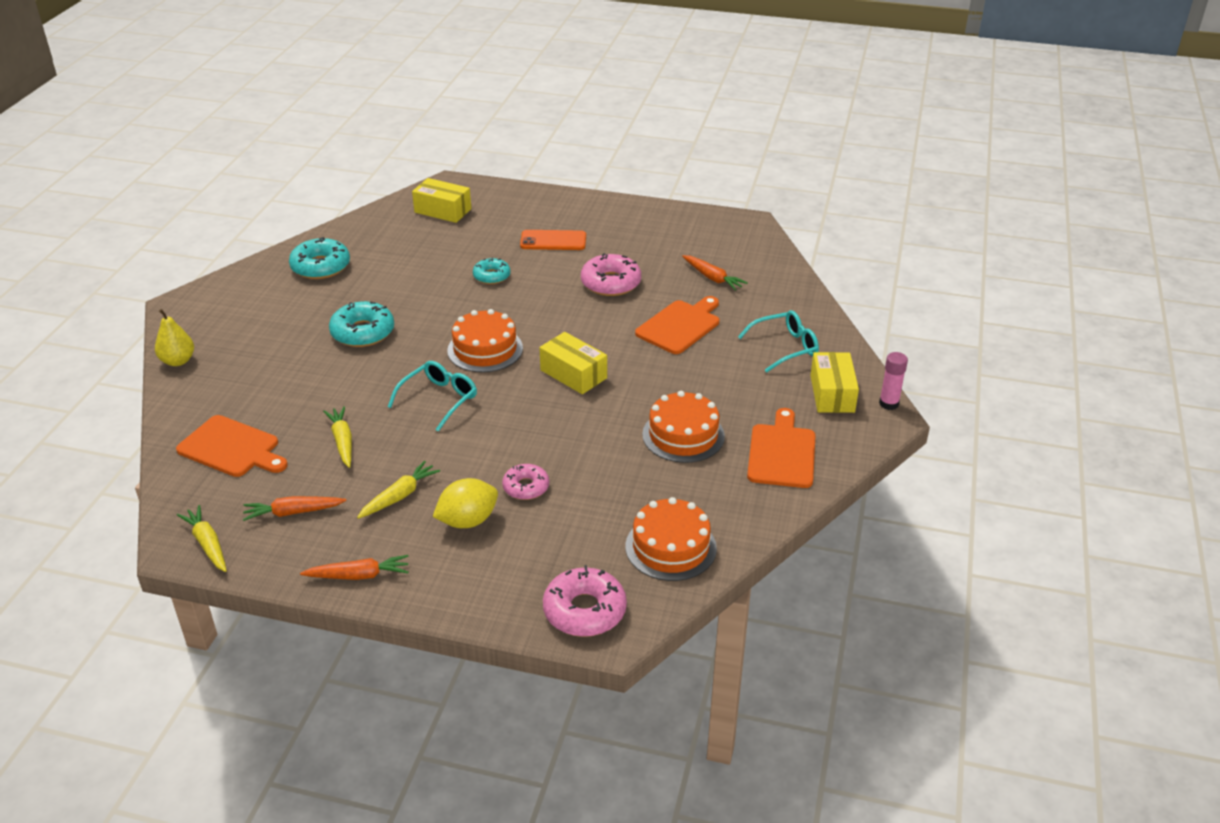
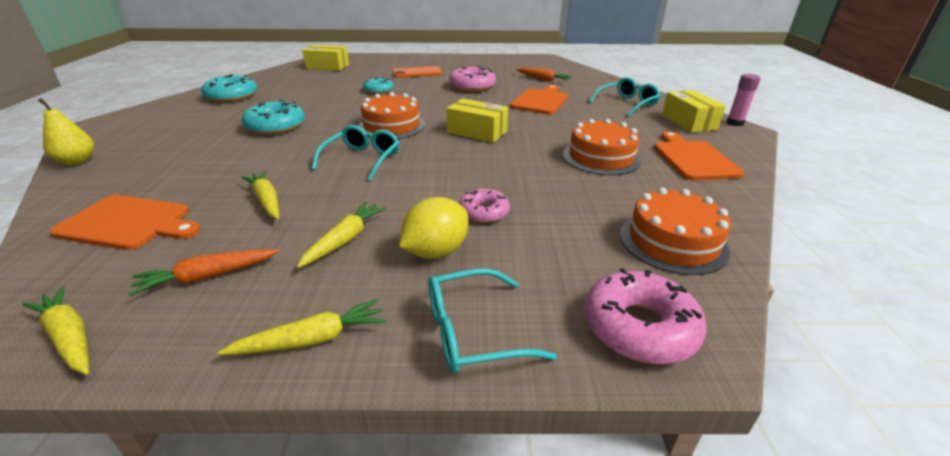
camera: 15 degrees left, 5 degrees down
(359, 575) = (312, 339): orange carrot -> yellow carrot
(466, 591) = (473, 332): none -> turquoise glasses

